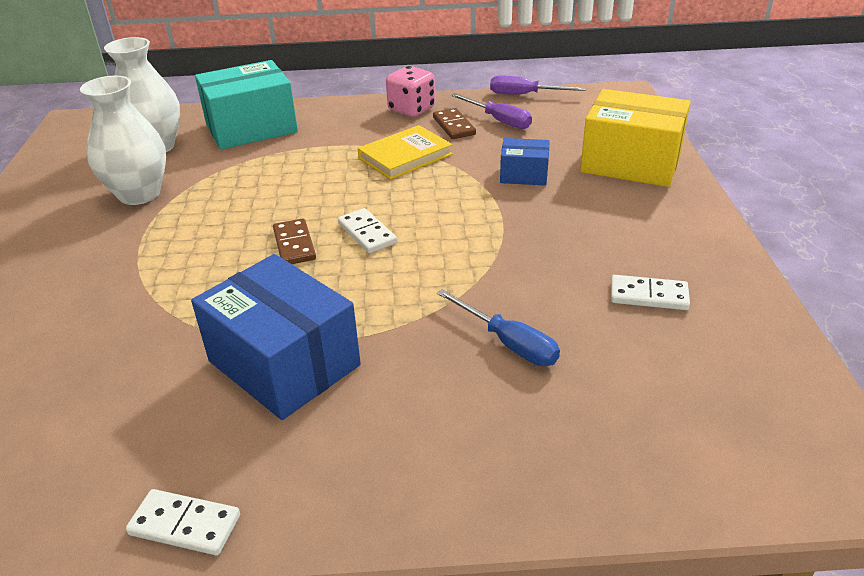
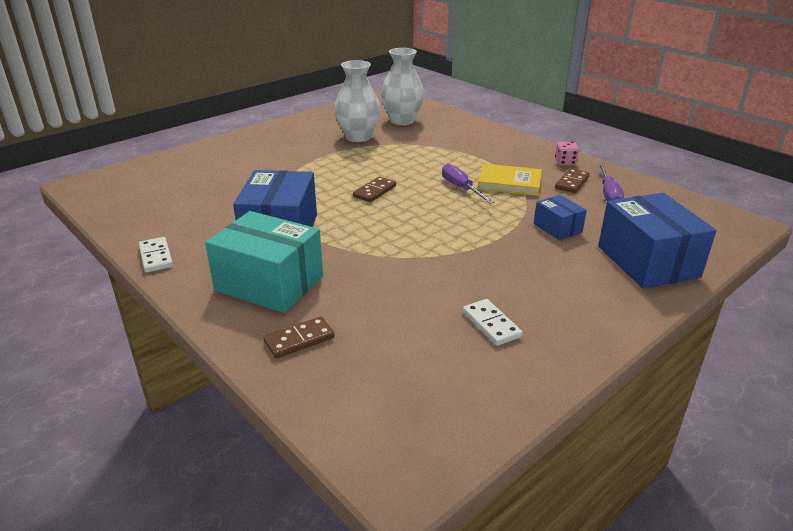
camera: 50 degrees right, 5 degrees down
(251, 128) = (460, 132): turquoise box -> turquoise box (269, 283)
(367, 233) = (414, 206): white domino -> none
(411, 109) = (565, 162): pink dice -> pink dice, size x0.64
(508, 343) = (375, 289): blue screwdriver -> none
(524, 95) = (661, 189): purple screwdriver -> purple screwdriver (461, 188)
(553, 452) = (299, 340): none -> brown domino
(630, 163) = (647, 261): yellow box -> blue box

